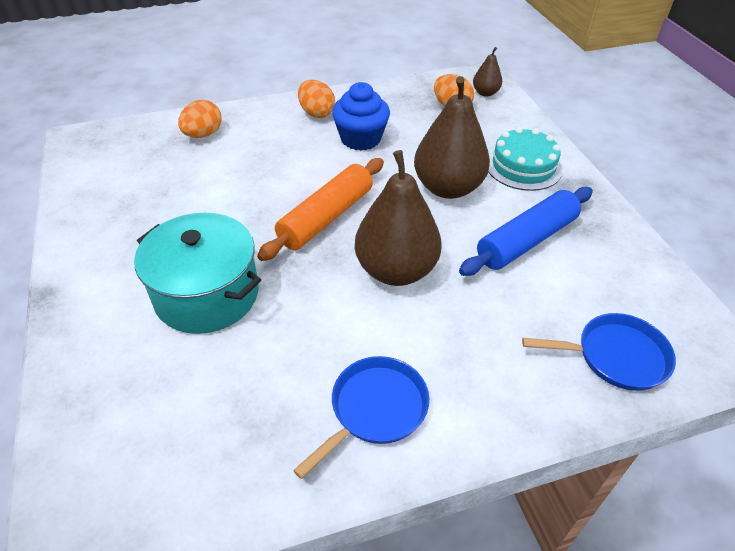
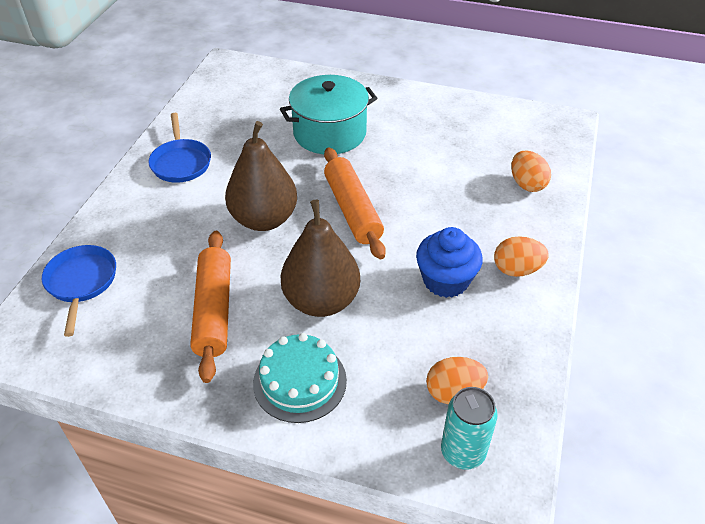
camera: 125 degrees right, 0 degrees up
(485, 93) = (463, 452): brown pear -> turquoise can
(526, 240) = (214, 310): blue rolling pin -> orange rolling pin
(615, 356) = (81, 282): blue pan -> blue pan turned 135 degrees clockwise

